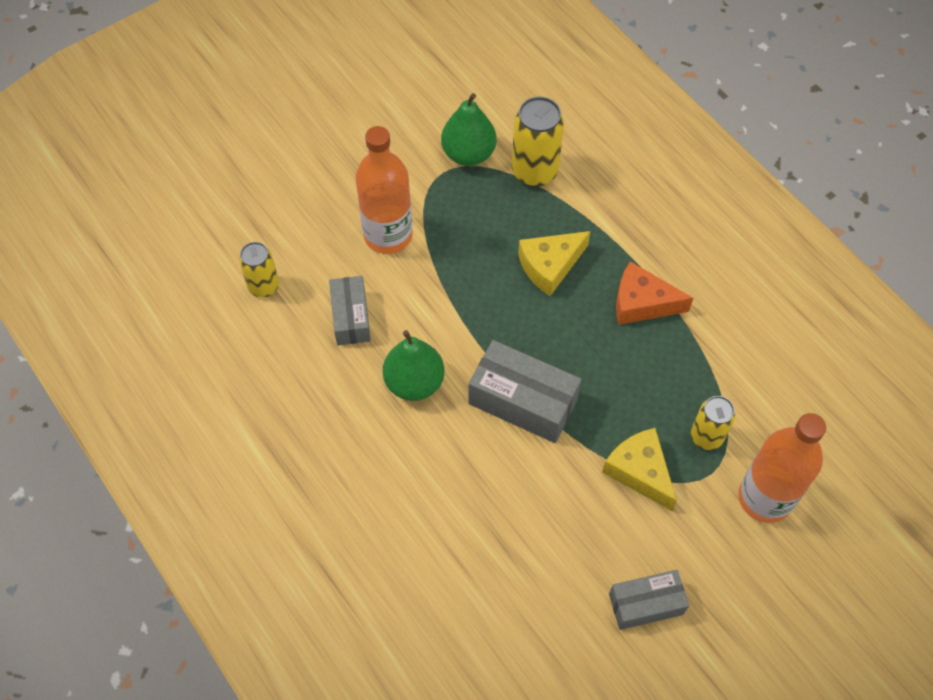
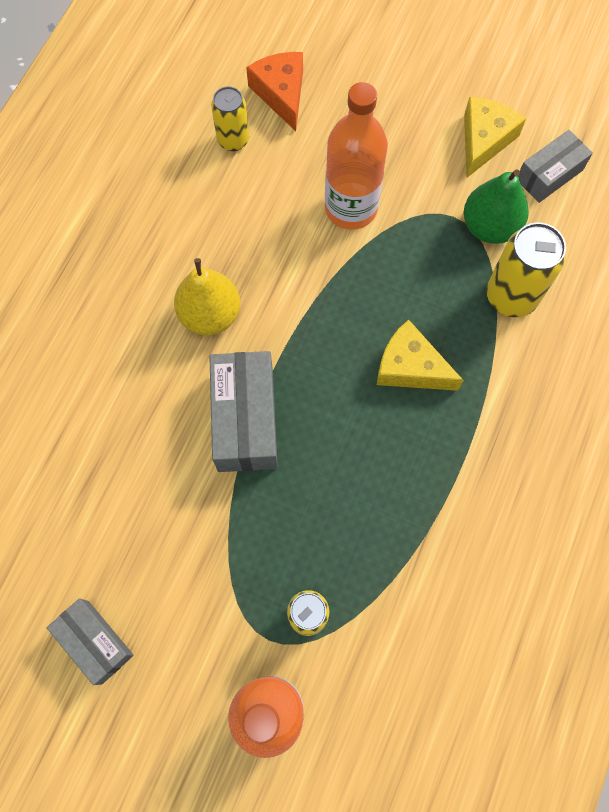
camera: 60 degrees right, 10 degrees up
(351, 317) = (245, 226): grey box -> grey box (549, 175)
(414, 382) = (210, 314): green pear -> yellow pear
(639, 471) = (232, 567): yellow cheese -> yellow cheese (484, 141)
(642, 303) = (424, 476): orange cheese -> orange cheese (281, 94)

